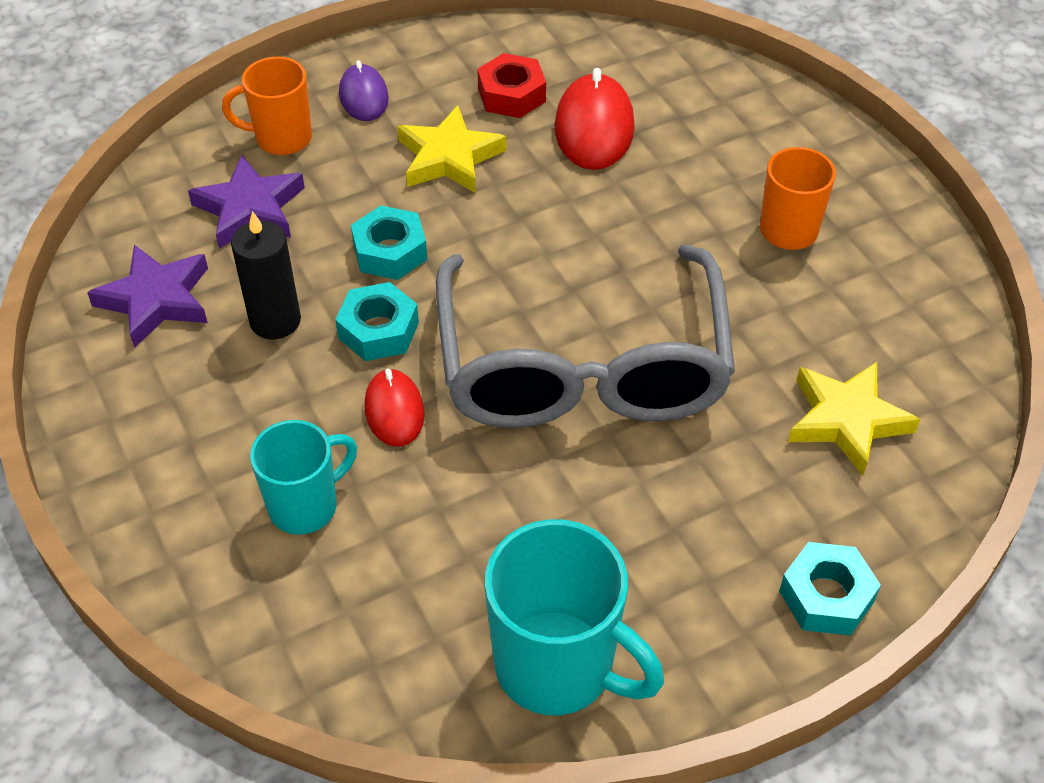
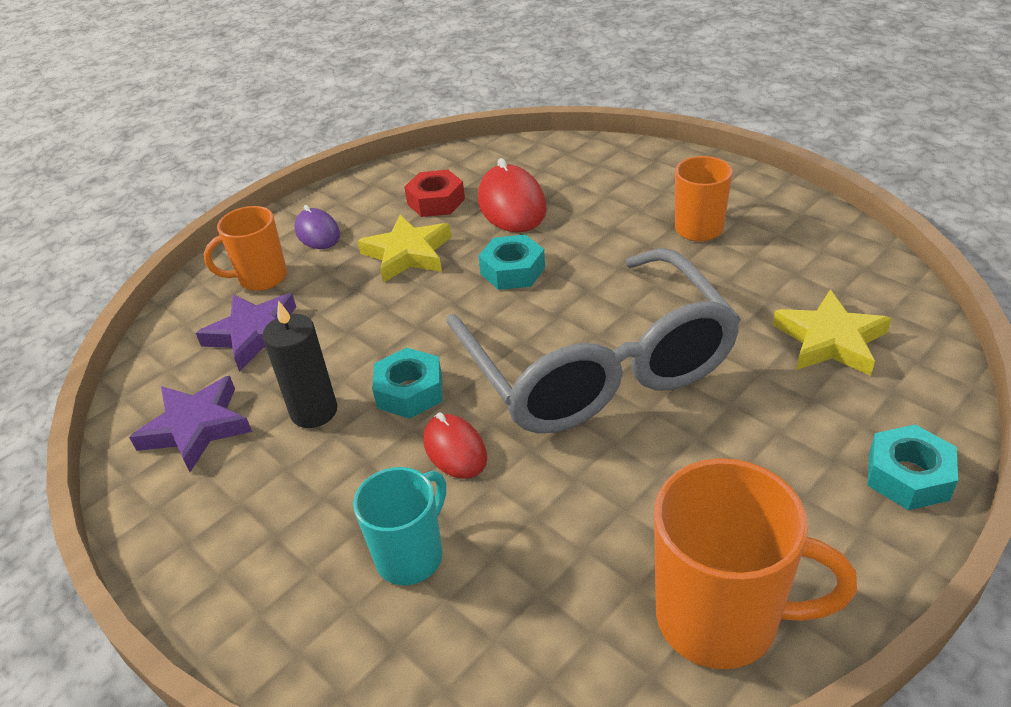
camera: 15 degrees left, 10 degrees down
(390, 252) = (391, 331): turquoise nut -> turquoise nut (512, 271)
(558, 667) = (721, 619): turquoise mug -> orange mug

